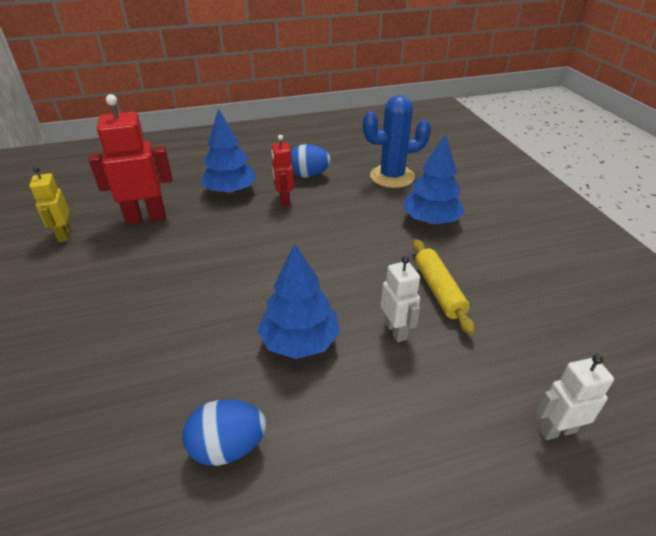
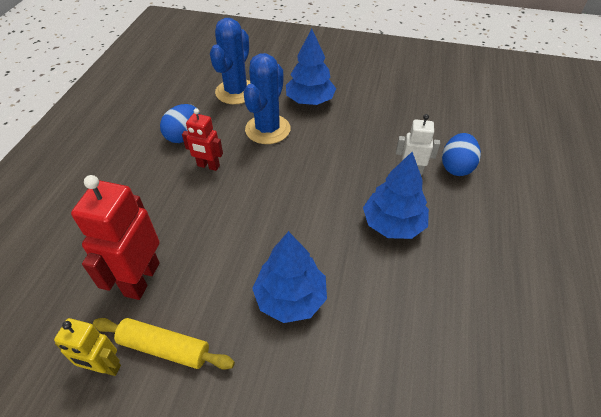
camera: 60 degrees left, 10 degrees up
(228, 447) = (471, 299): blue egg -> blue egg (456, 167)
(230, 191) = (156, 197): blue tree -> blue tree (290, 298)
(360, 212) = (267, 129): none -> blue cactus
(439, 290) = (386, 134): yellow rolling pin -> yellow rolling pin (165, 347)
(556, 430) = (515, 146): white robot -> none

